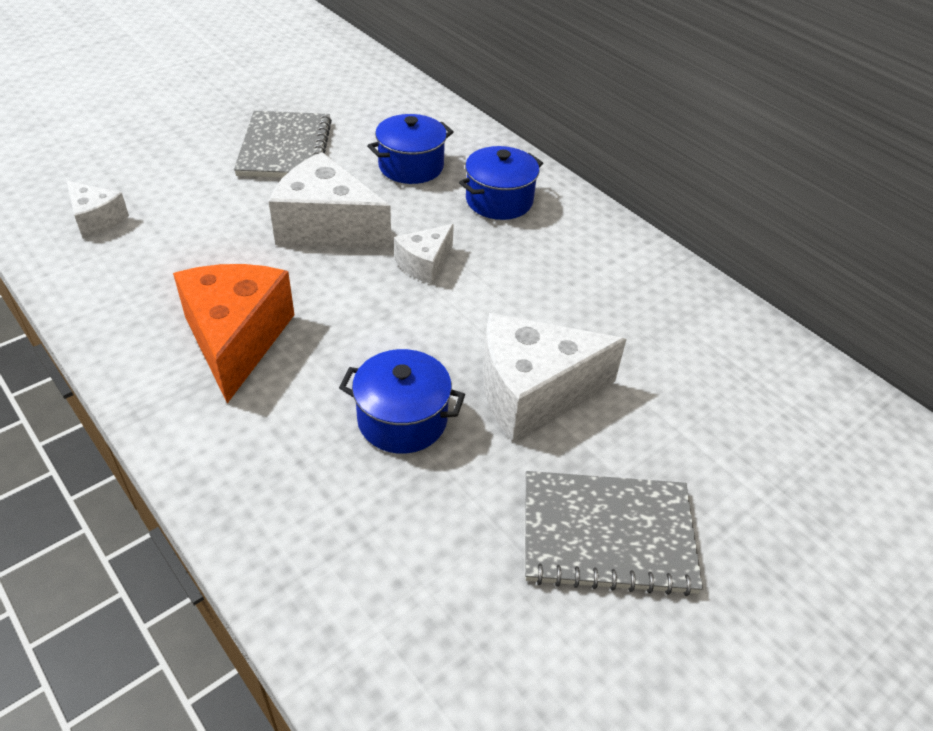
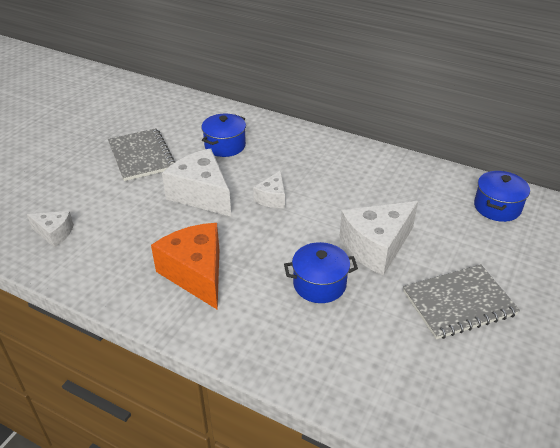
camera: 20 degrees left, 5 degrees down
(327, 227) = (201, 194): white cheese -> white cheese turned 45 degrees clockwise
(499, 200) = (288, 151): blue pot -> blue pot (497, 207)

